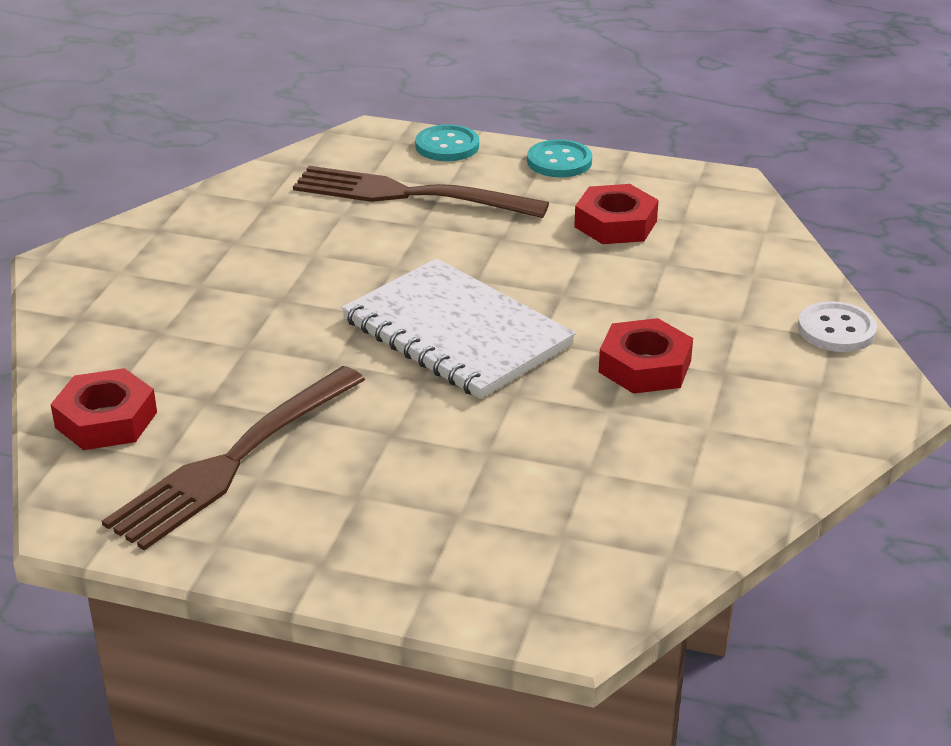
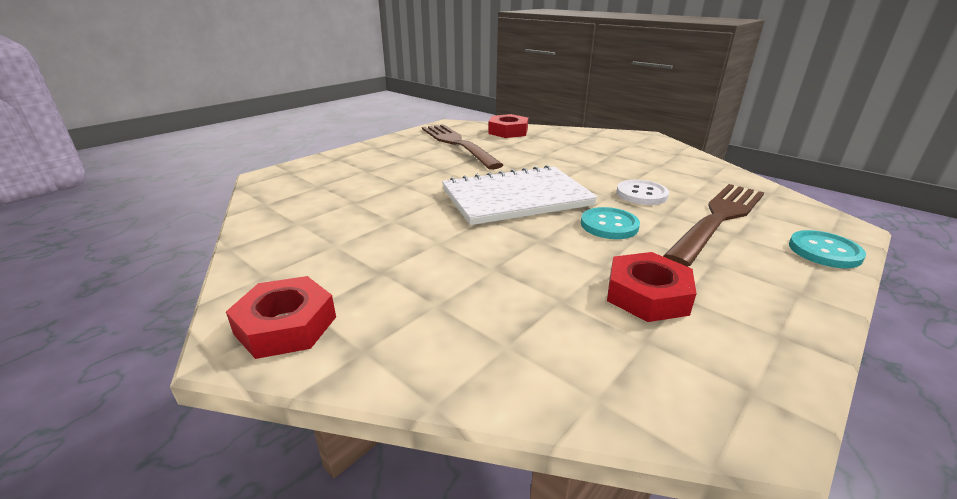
camera: 115 degrees right, 5 degrees down
(559, 161) = (800, 302): turquoise button -> turquoise button (609, 225)
(644, 366) = (421, 243): red nut -> red nut (286, 325)
(836, 330) = (366, 360): white button -> white button (641, 194)

